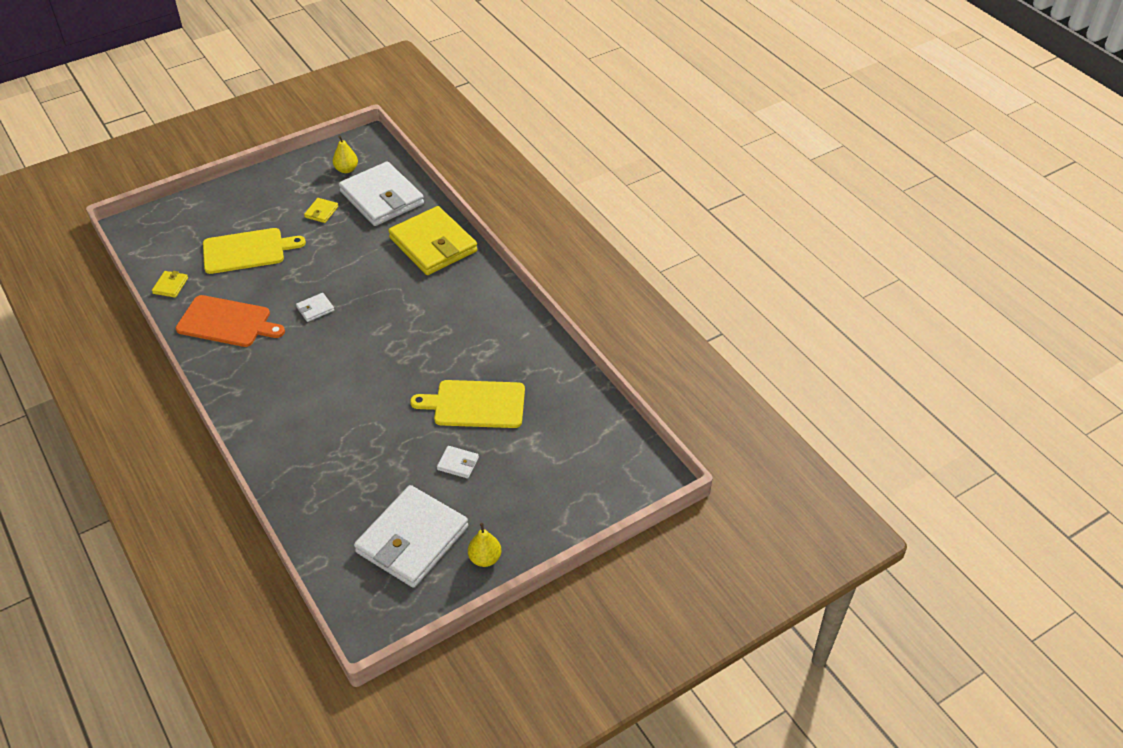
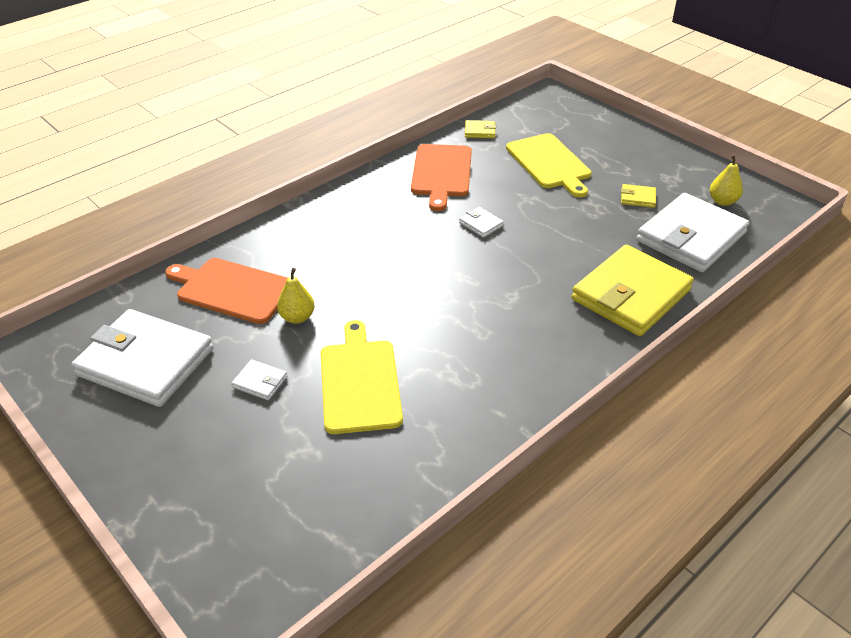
camera: 80 degrees right, 5 degrees down
(339, 481) = (232, 290): none -> orange cutting board
(458, 463) = (260, 382): white wallet -> white wallet turned 75 degrees counterclockwise
(485, 558) = (110, 432): yellow pear -> yellow pear (297, 317)

